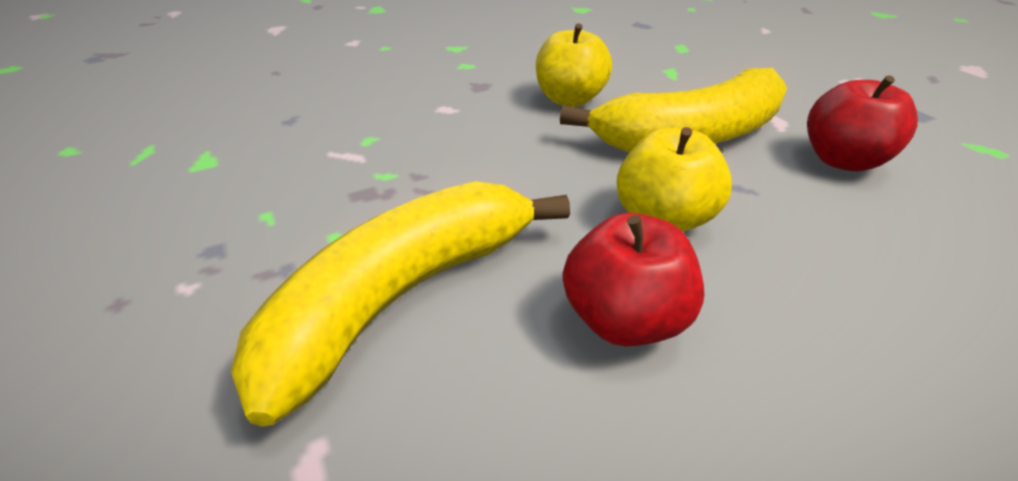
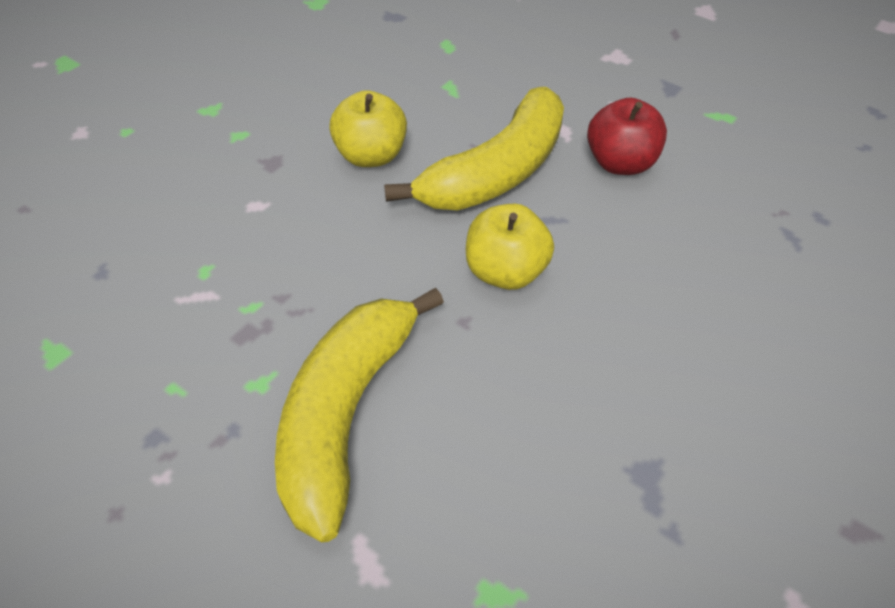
camera: 25 degrees left, 10 degrees up
(623, 318) = (511, 371): red apple -> none

